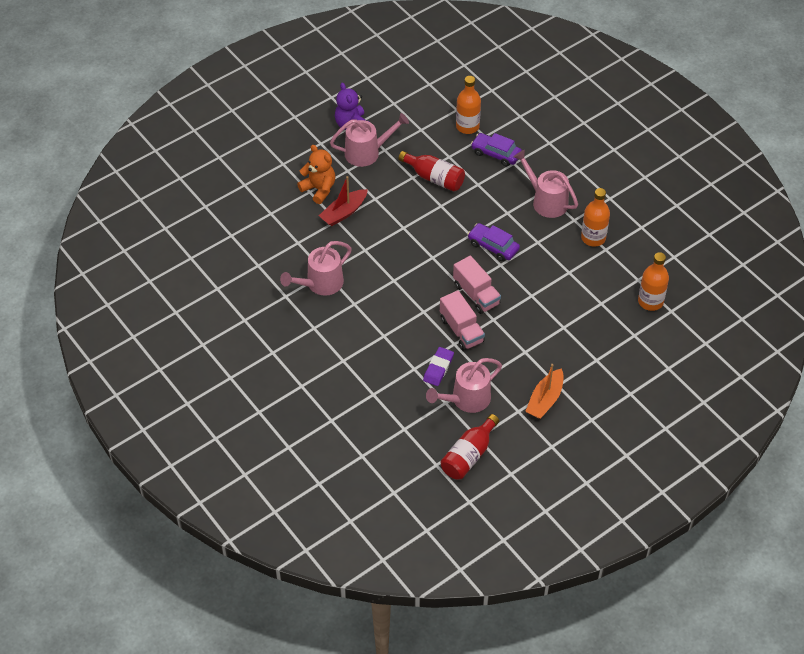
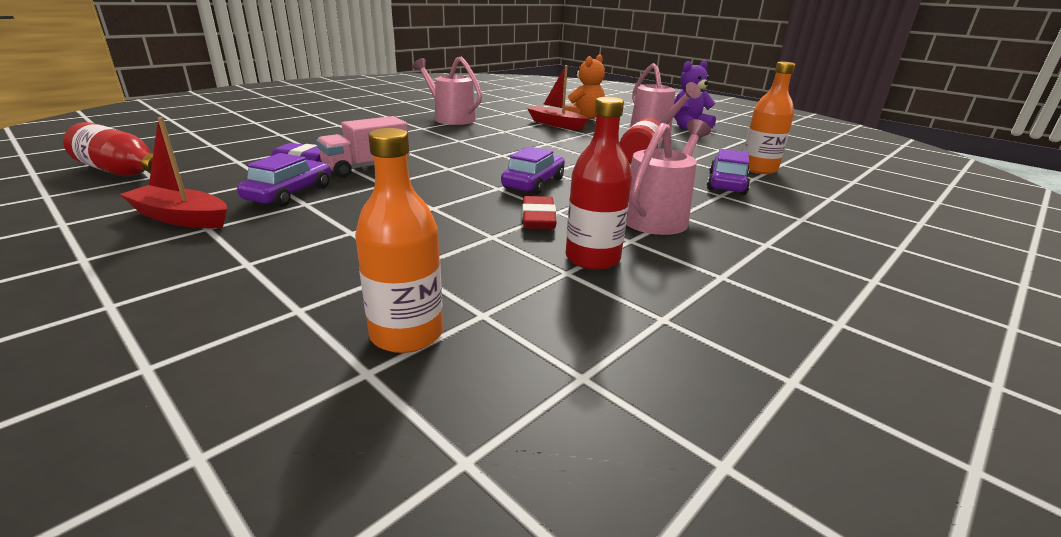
camera: 80 degrees right, 25 degrees down
(466, 399) = (232, 170): pink watering can -> none
(476, 294) = (434, 175): pink truck -> none
(509, 361) = (290, 193): none -> purple car
(545, 400) = (181, 218): orange boat -> red boat
(547, 251) = (538, 218): none -> red eraser
(593, 238) = (592, 258): orange bottle -> red bottle

